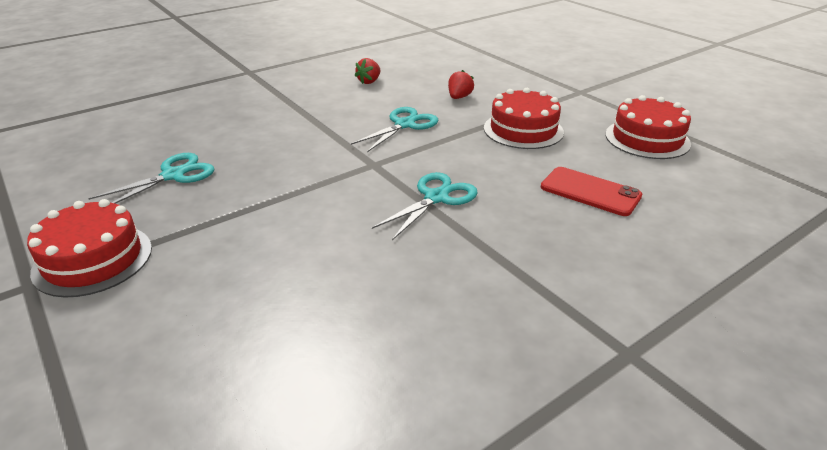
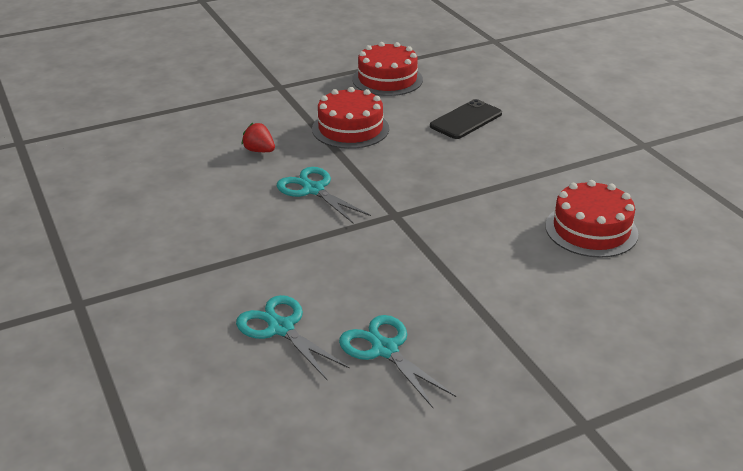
camera: 80 degrees left, 0 degrees up
(93, 259) = (544, 387): red cake -> red cake (591, 230)
(369, 81) = (180, 203): red strawberry -> none
(436, 198) = (463, 187): turquoise scissors -> turquoise scissors (281, 328)
(590, 191) = (466, 120): red phone -> black phone

